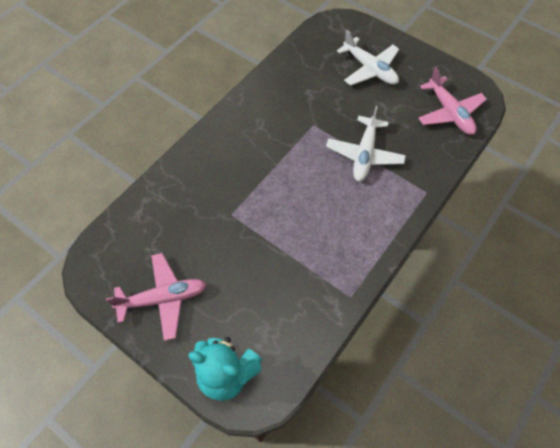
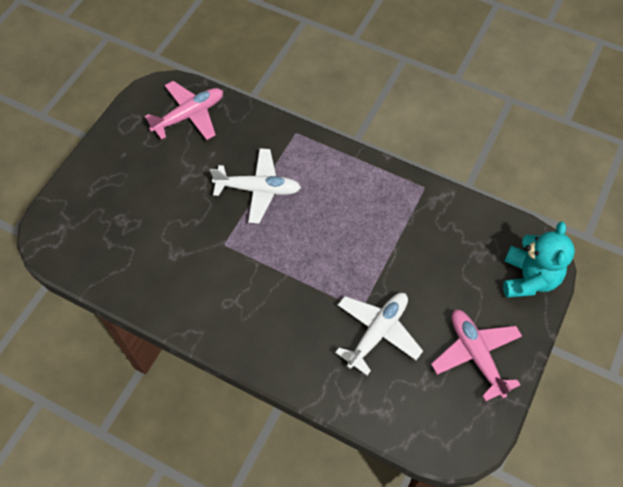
camera: 100 degrees left, 0 degrees up
(369, 69) = (130, 194): white plane -> white plane (377, 332)

